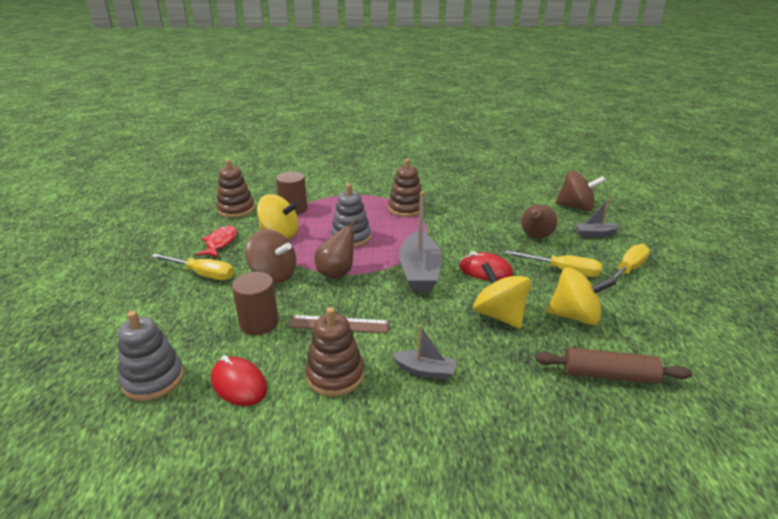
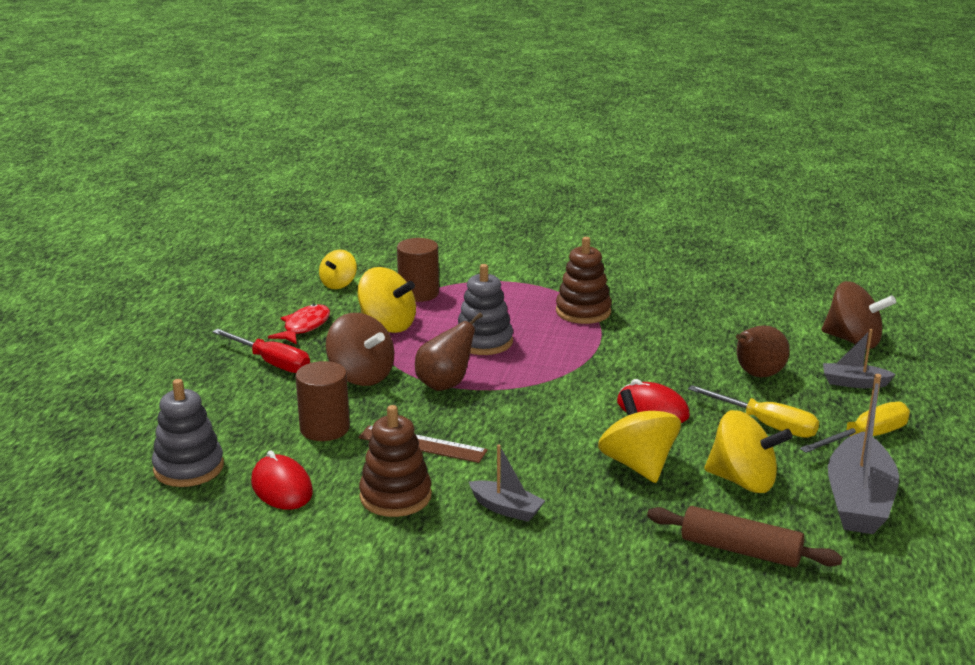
camera: 15 degrees right, 5 degrees down
(203, 274) = (272, 363): yellow screwdriver -> red screwdriver
(236, 209) = (338, 284): brown stacking toy -> yellow spinning top
(419, 272) = (558, 398): grey boat -> grey boat (858, 500)

